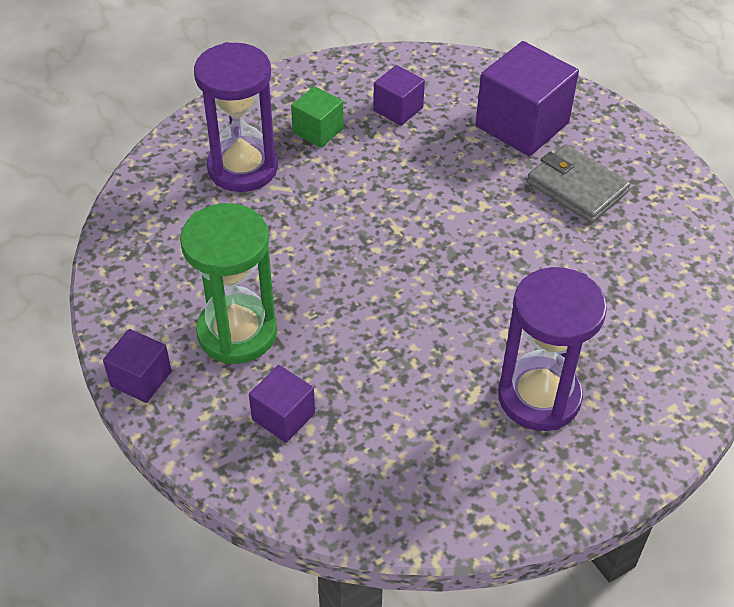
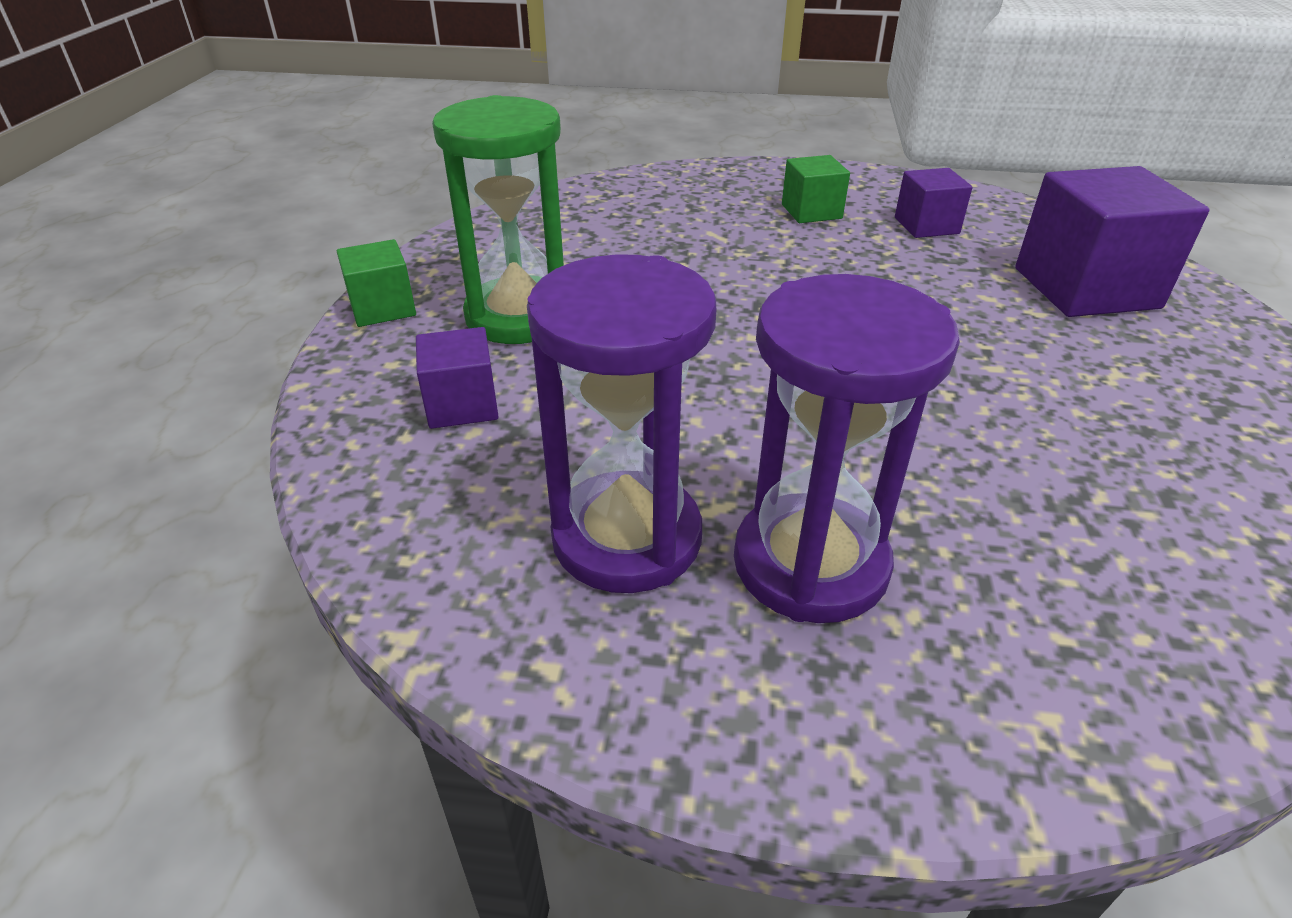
camera: 40 degrees right, 10 degrees down
(141, 379) = (382, 308): purple cube -> green cube
(242, 168) = (697, 209): purple hourglass -> purple hourglass (627, 538)
(577, 187) = (1116, 370): grey wallet -> none

